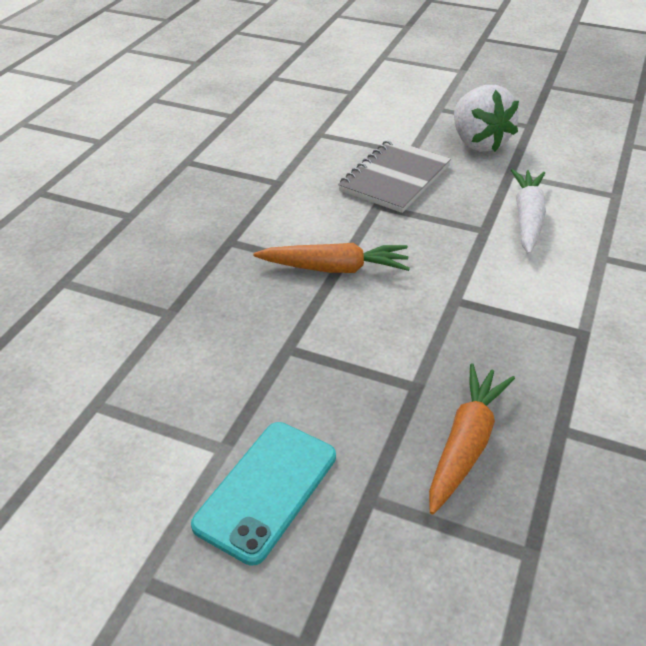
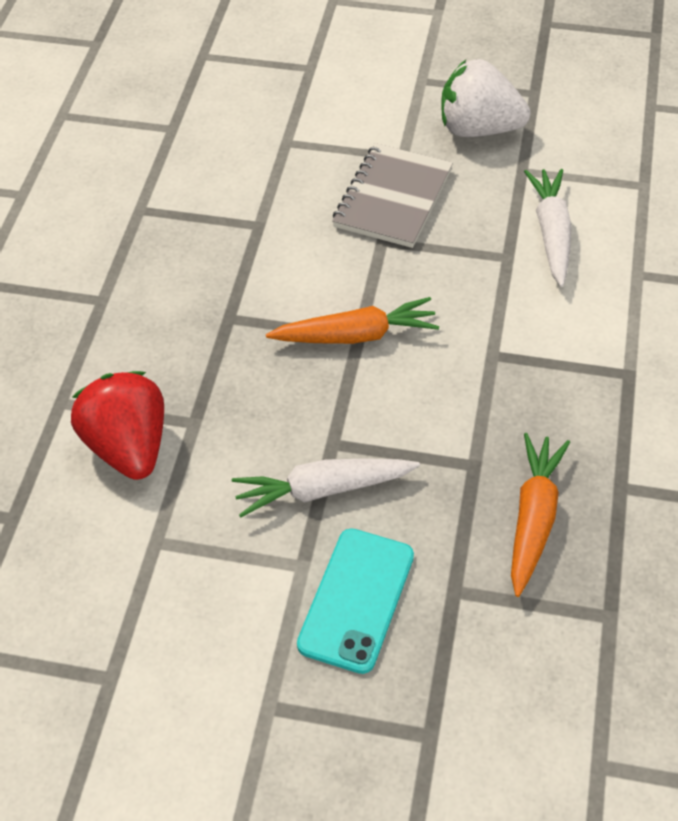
camera: 10 degrees left, 10 degrees up
(104, 324) = (128, 447): none -> red strawberry
(265, 385) = (322, 490): none -> white carrot
(478, 143) = (478, 129): white strawberry -> white strawberry turned 135 degrees clockwise

